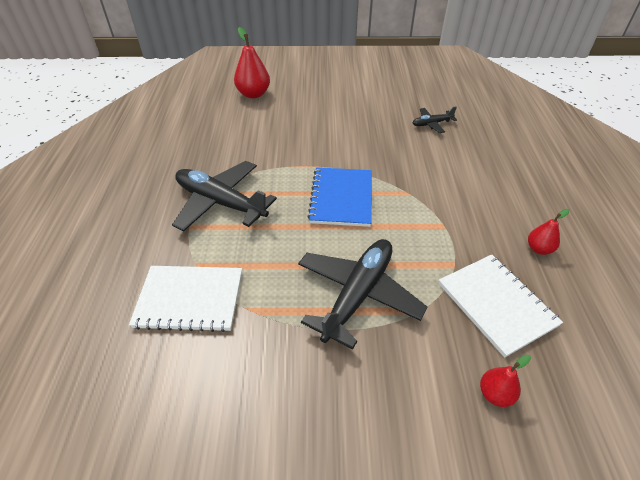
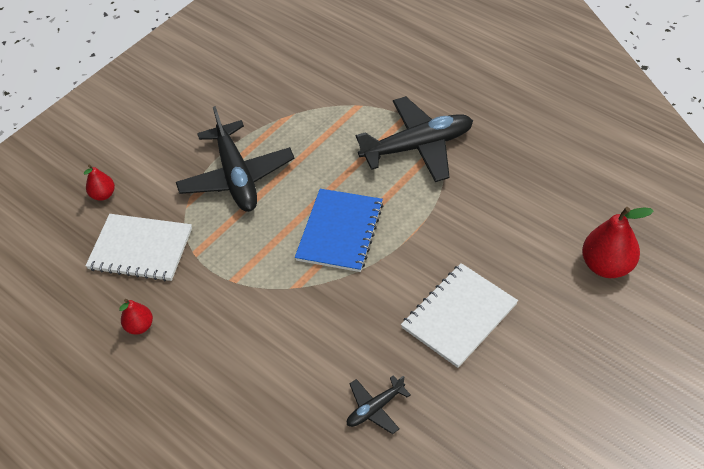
camera: 135 degrees right, 5 degrees up
(189, 299) = (330, 90): white notebook -> white notebook (459, 316)
(341, 198) = (340, 231): blue notebook -> blue notebook turned 60 degrees clockwise
(431, 124) = (375, 408): black plane -> black plane turned 150 degrees counterclockwise

